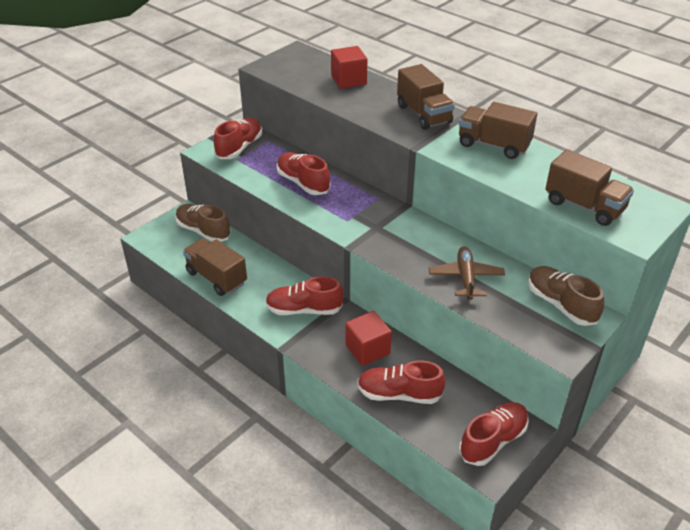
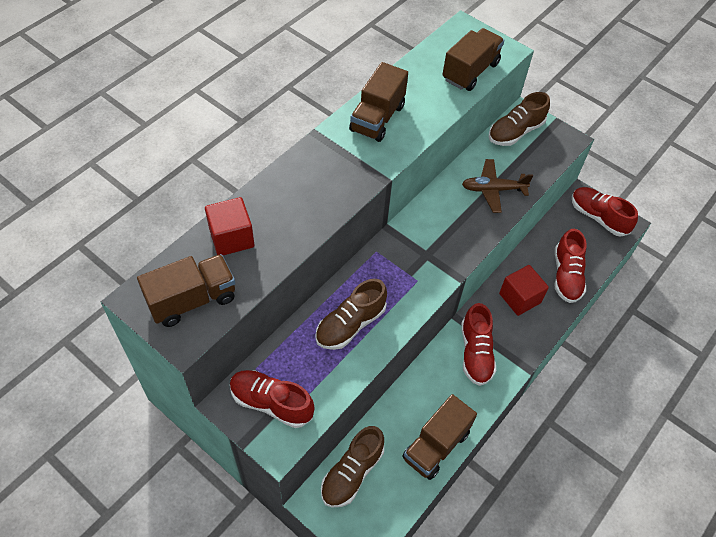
camera: 95 degrees left, 15 degrees up
(303, 183) = (350, 324): red shoe -> brown shoe
(424, 114) = (317, 168): brown truck -> brown truck (192, 300)

